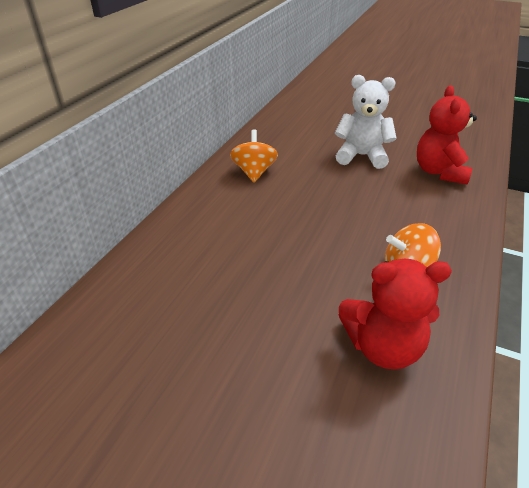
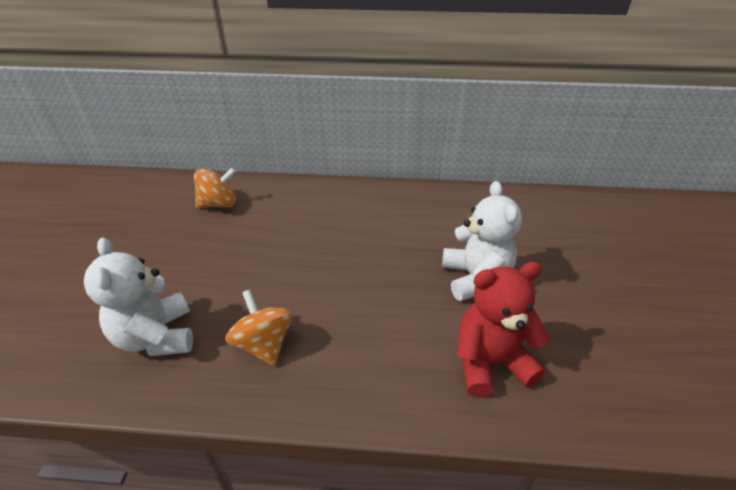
camera: 70 degrees right, 0 degrees up
(254, 172) = (387, 208): orange spinning top -> orange spinning top (219, 204)
(382, 346) = (157, 337): red teddy bear -> white teddy bear

